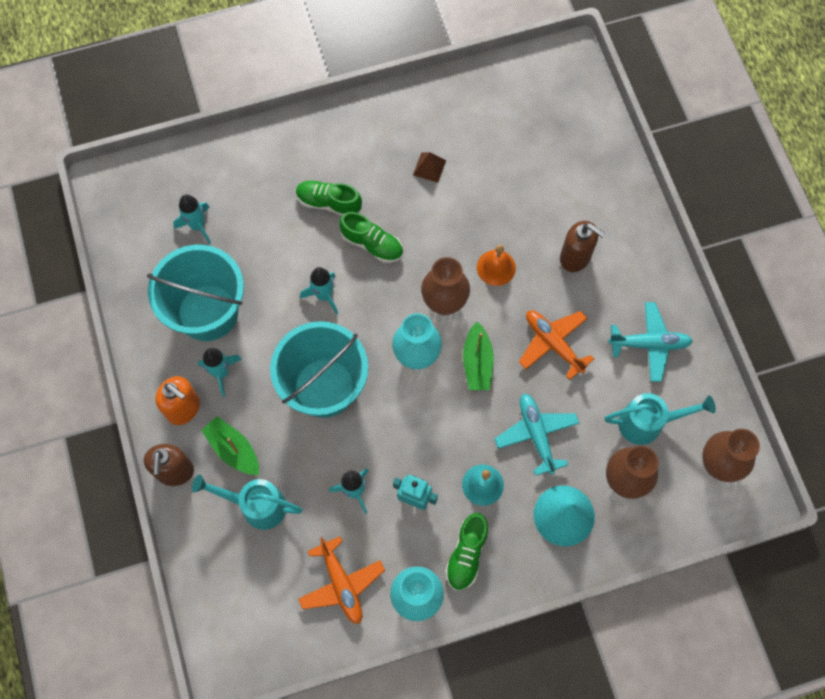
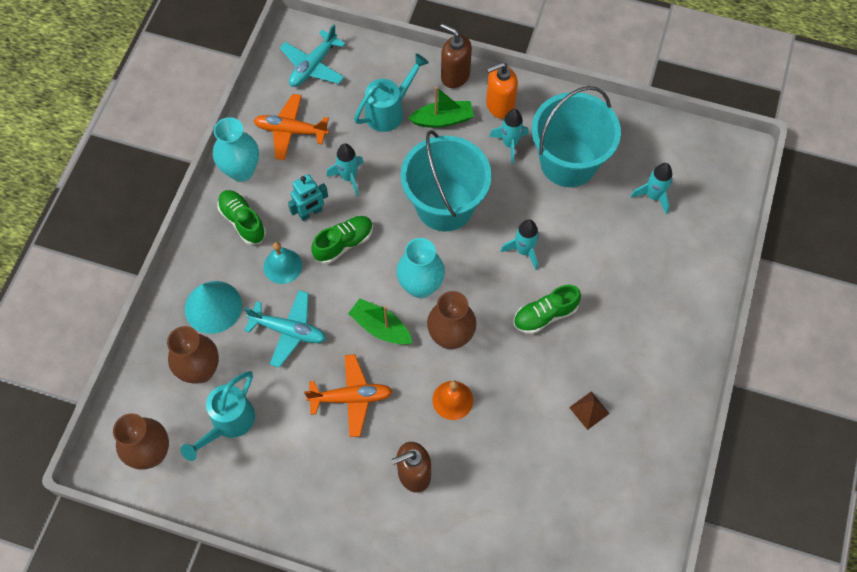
camera: 125 degrees right, 5 degrees down
(329, 203) = (608, 305): green shoe -> green shoe (343, 243)
(649, 344) = (290, 477): turquoise plane -> turquoise plane (313, 66)

